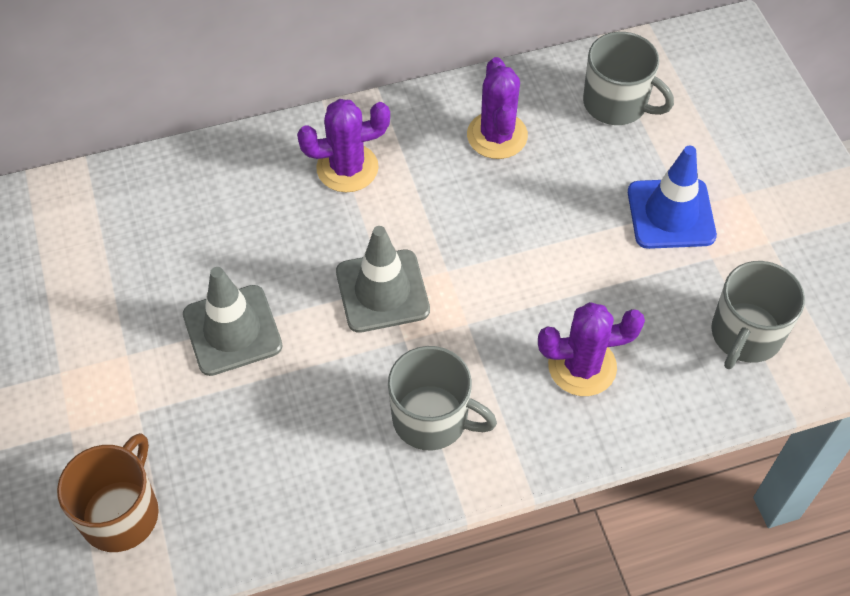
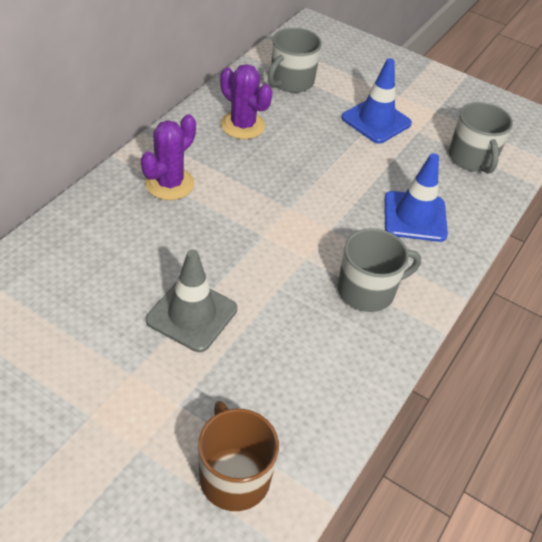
camera: 45 degrees left, 10 degrees down
(382, 291) = (264, 239): grey traffic cone -> none
(582, 366) = (415, 217): purple cactus -> blue traffic cone
(616, 103) = (291, 81): grey mug -> grey mug turned 135 degrees clockwise

